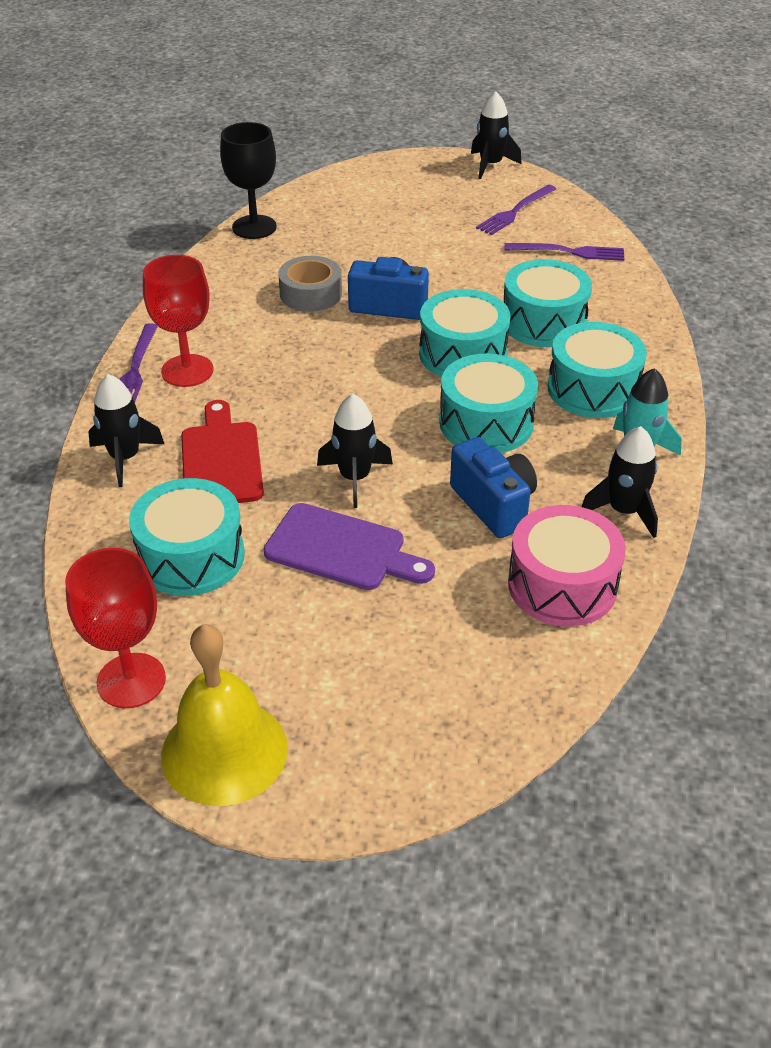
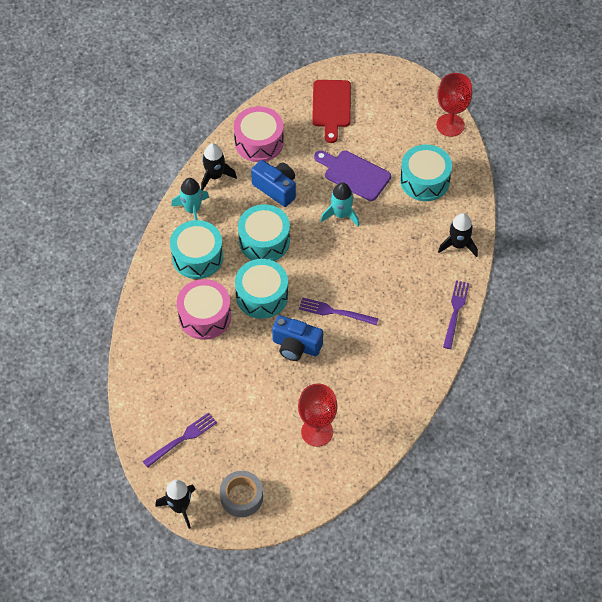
camera: 170 degrees left, 15 degrees up
(187, 371) = (425, 306): red goblet -> red goblet (317, 432)
(221, 459) = (408, 236): red cutting board -> red cutting board (331, 107)
(224, 751) = (413, 92): yellow bell -> none
(254, 227) = (374, 449): black goblet -> none
(311, 294) = (344, 366): grey tape -> grey tape (241, 497)
(354, 478) = (341, 215): black rocket -> turquoise rocket
(494, 505) = (276, 189): blue camera -> blue camera turned 150 degrees clockwise
(543, 322) = (204, 316): turquoise drum -> pink drum
(569, 252) = (162, 384): purple fork -> purple fork (335, 312)

